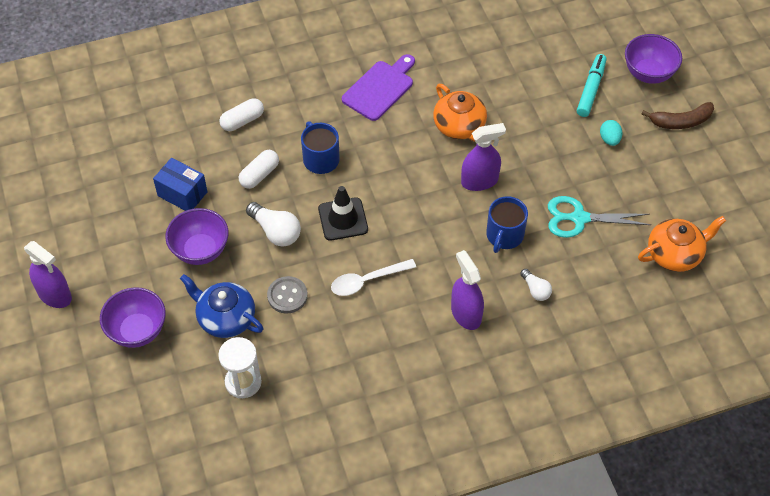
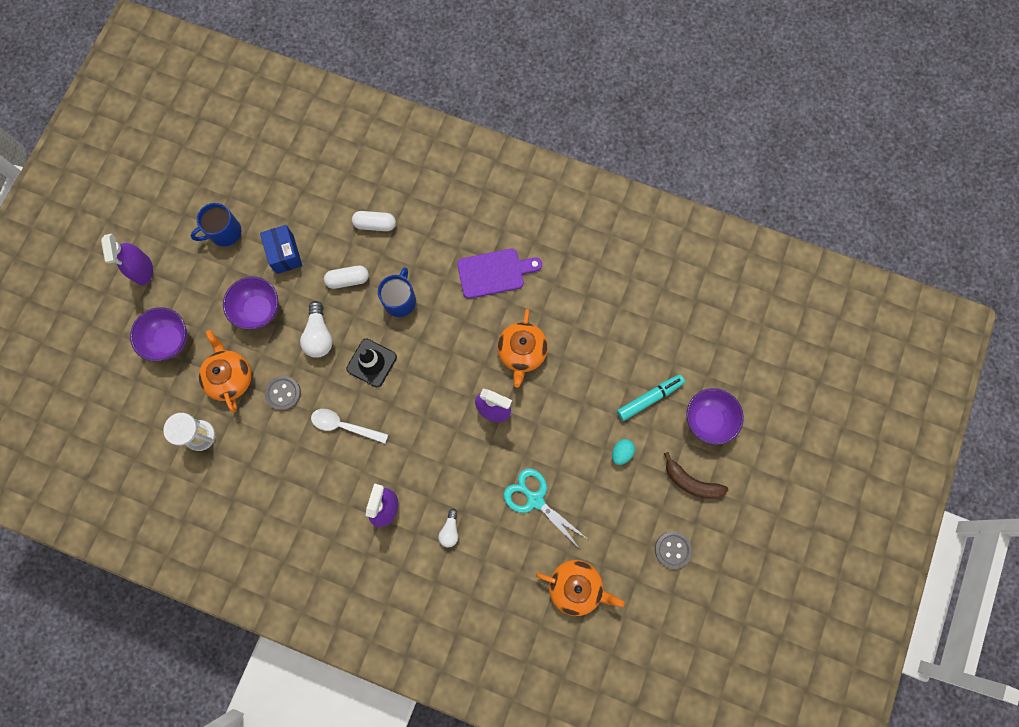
camera: 40 degrees right, 20 degrees up
(225, 318) = (230, 377): blue teapot -> orange teapot
(504, 235) = (469, 469): blue mug -> blue mug (224, 232)
(717, 175) = (672, 550): none -> grey button

